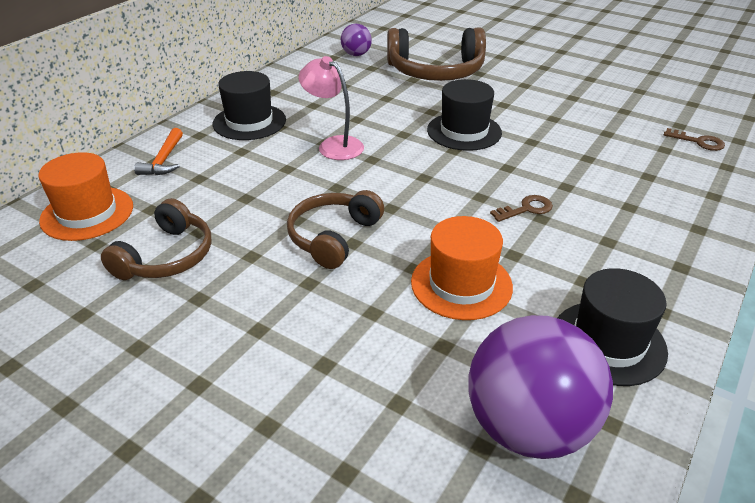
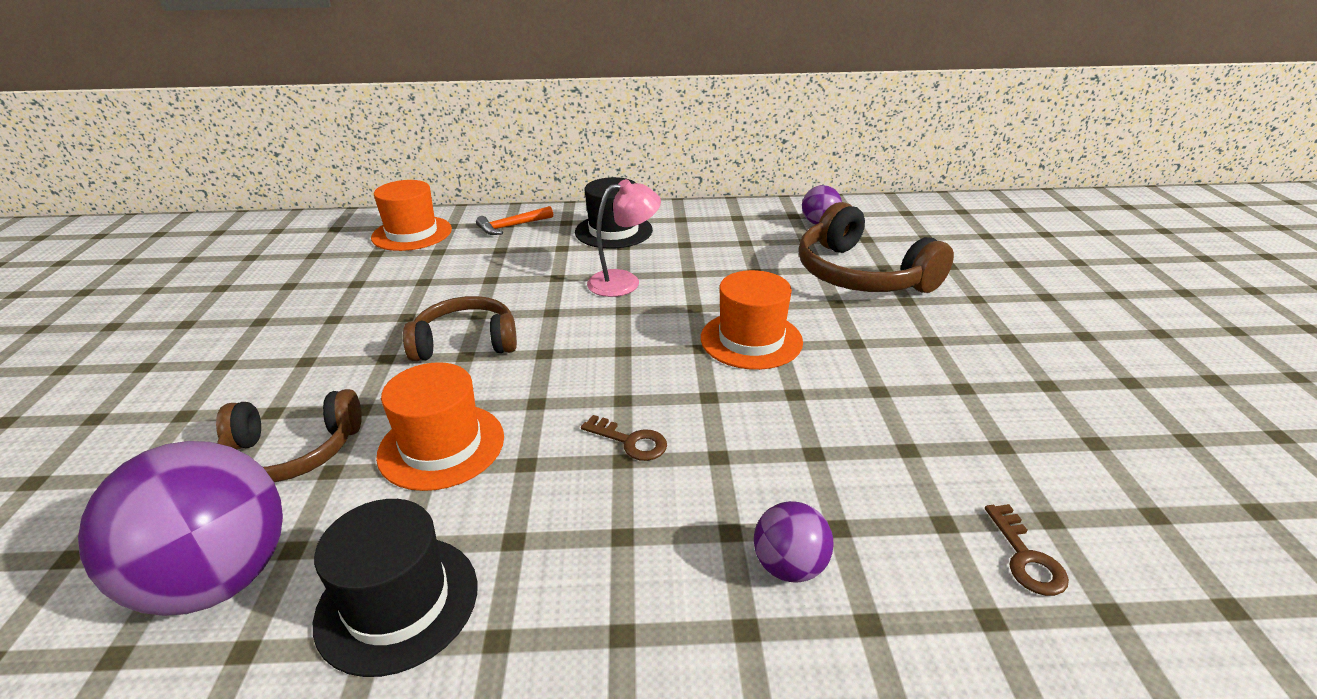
camera: 55 degrees right, 5 degrees down
(167, 256) = (379, 284): brown headphones -> brown headphones (293, 452)
(334, 145) = (624, 281): pink lamp -> pink lamp turned 60 degrees clockwise
(464, 131) = (751, 340): black hat -> orange hat
(665, 200) = (789, 566): none -> purple ball

